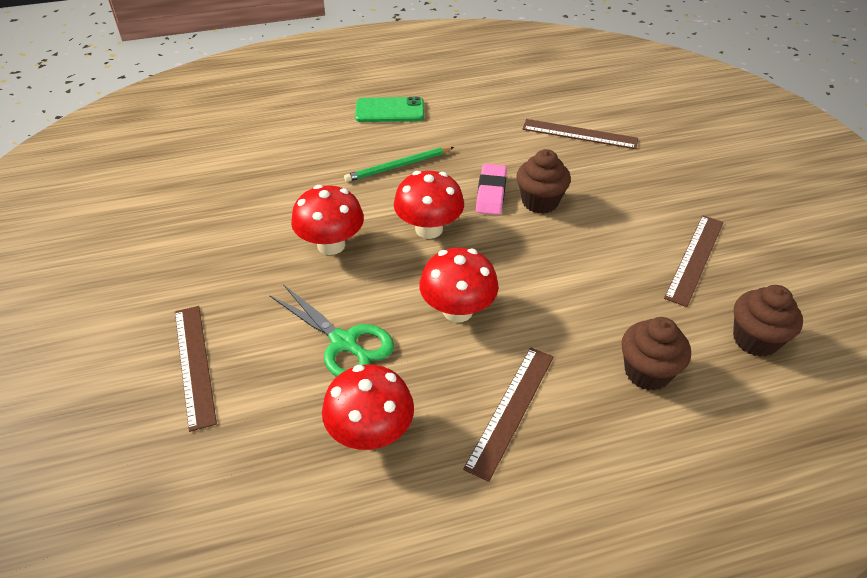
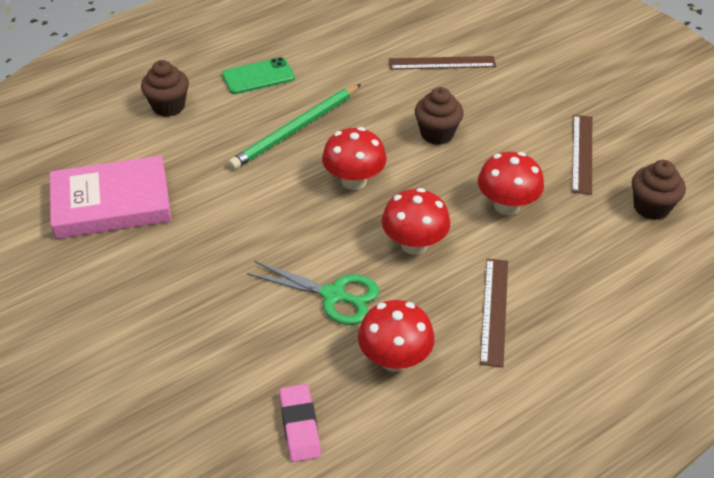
camera: 20 degrees left, 0 degrees up
(188, 195) = (111, 203): none -> pink book
(194, 364) = (214, 348): brown ruler -> none
(331, 245) = (275, 216): red mushroom -> red mushroom (506, 205)
(398, 166) = (296, 129): green pencil -> green pencil, size x1.55
(491, 193) = (391, 135): pink eraser -> pink eraser (300, 426)
(647, 372) = (583, 253): brown cupcake -> brown cupcake (168, 106)

